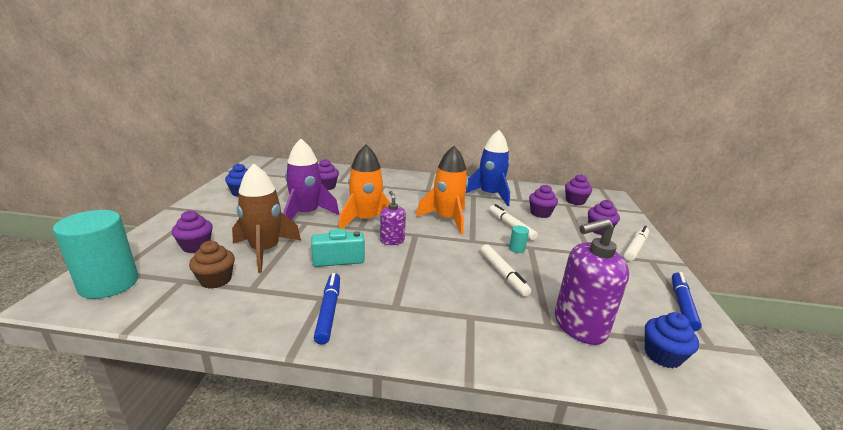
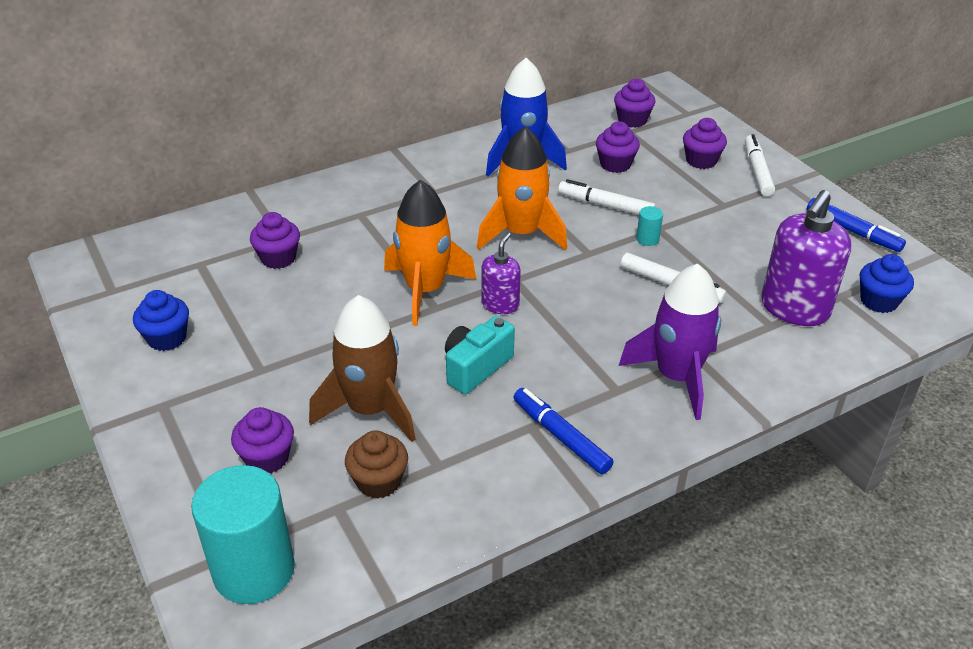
camera: 35 degrees left, 15 degrees up
(306, 214) = (330, 323): purple rocket -> purple rocket (676, 377)
(392, 240) = (500, 304): purple soap dispenser -> purple soap dispenser turned 75 degrees clockwise
(682, 305) = (852, 231): blue marker -> blue marker turned 150 degrees clockwise

